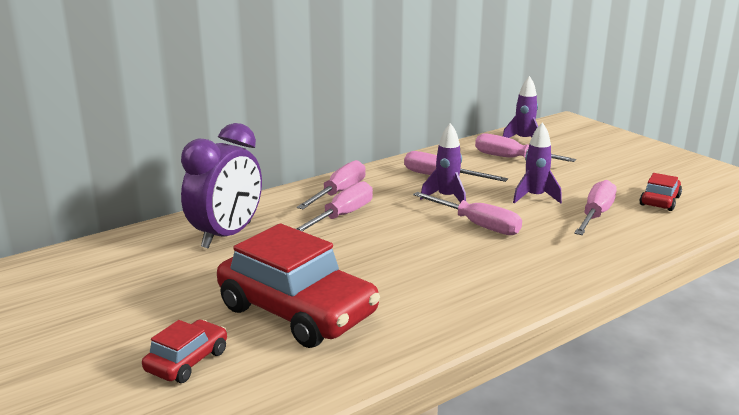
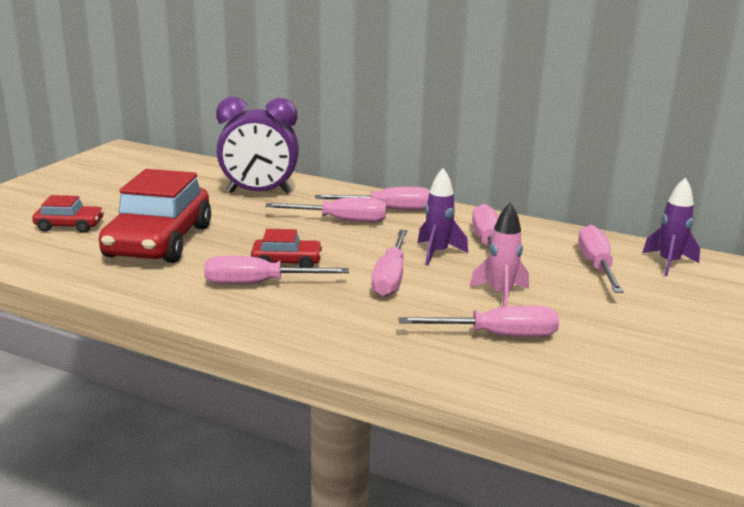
camera: 60 degrees right, 0 degrees up
(445, 280) = (258, 283): none -> pink screwdriver
(534, 197) = (501, 295): purple rocket -> pink rocket
(660, 201) = (601, 373): red car -> red car (287, 262)

